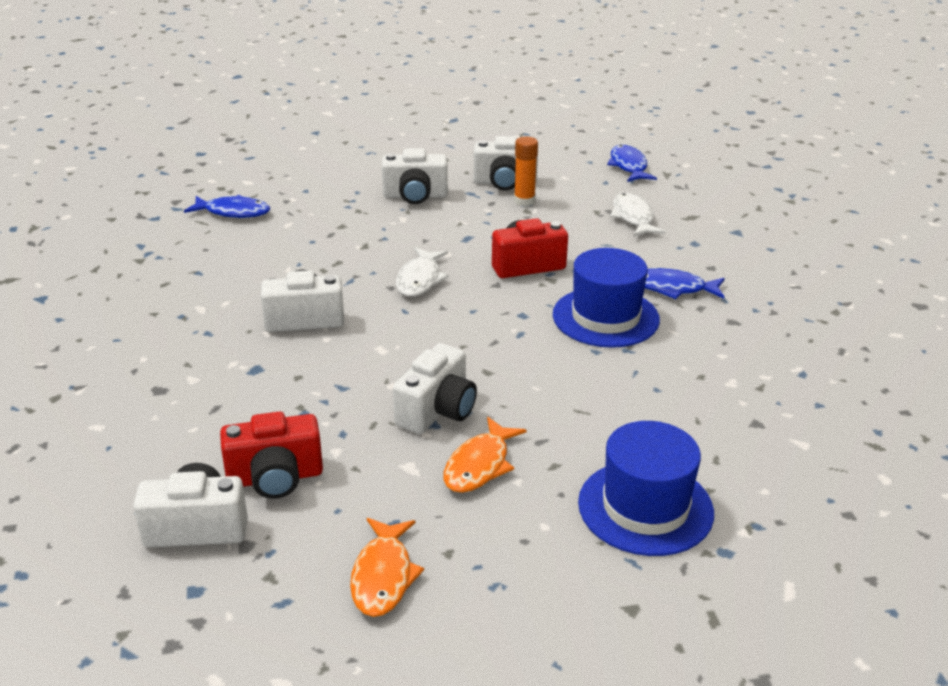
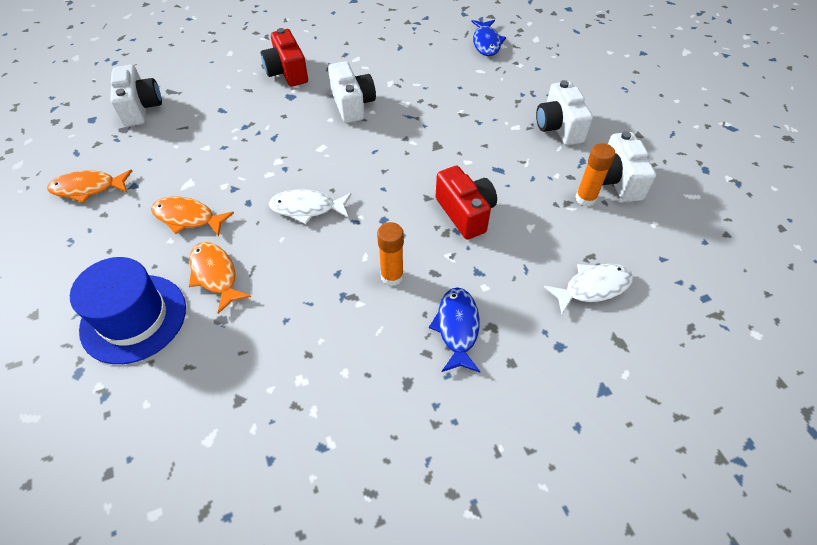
camera: 80 degrees right, 20 degrees up
(275, 478) = (181, 127): red camera -> red camera (287, 72)
(420, 279) = (421, 152): white fish -> white fish (307, 208)
(437, 411) = (249, 187): white camera -> none
(585, 440) = (215, 275): none -> orange fish
(605, 317) = (392, 276): blue hat -> orange glue stick
(628, 166) = (715, 277): blue fish -> none

